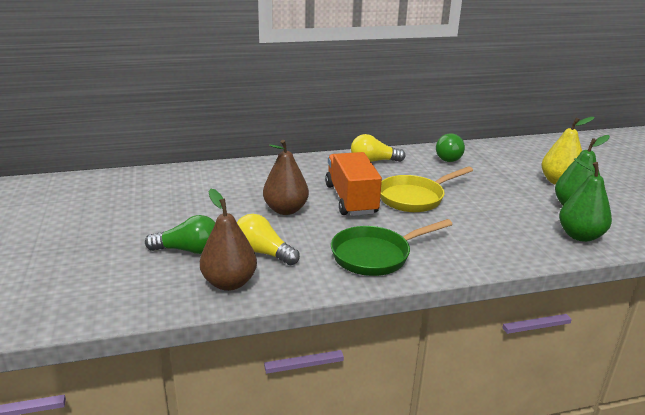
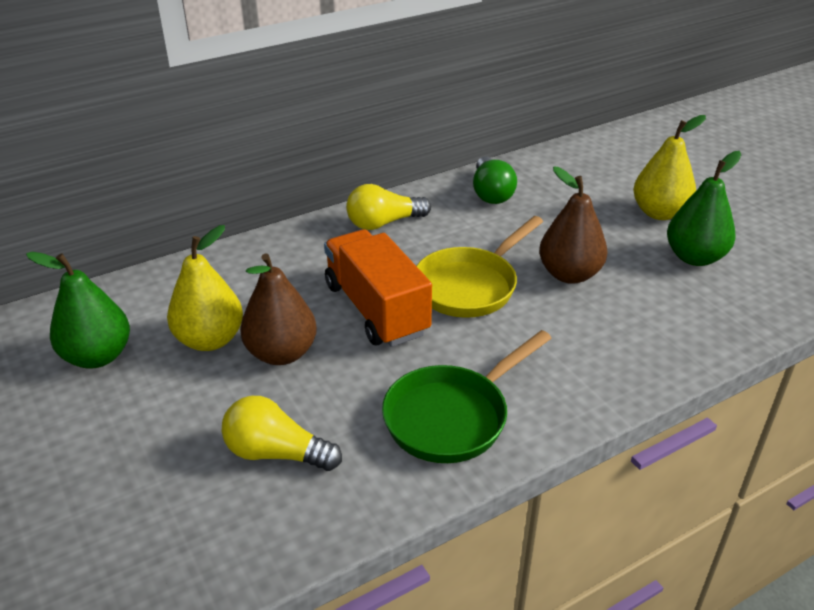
camera: 15 degrees left, 10 degrees up
(188, 250) = (150, 478): green light bulb -> none
(229, 283) = (244, 531): brown pear -> brown pear (569, 274)
(247, 197) = (210, 340): none -> yellow pear
(580, 236) = (720, 311): green pear -> green pear (98, 356)

